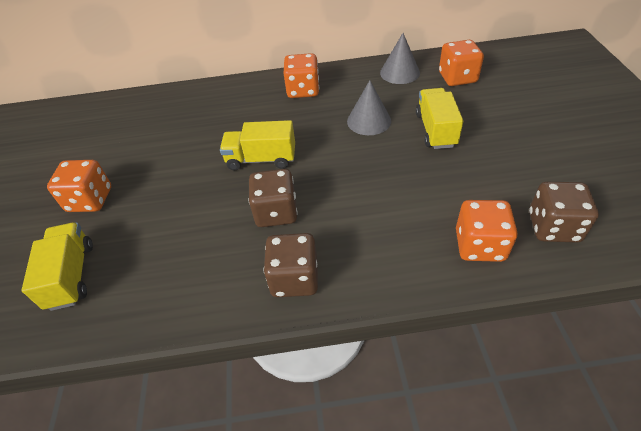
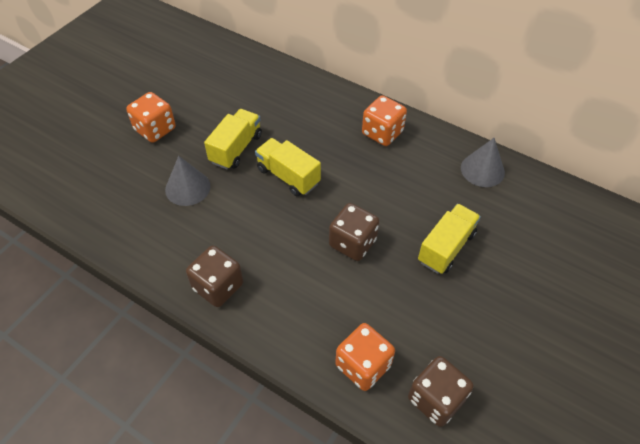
camera: 35 degrees right, 5 degrees up
(71, 275) = (101, 180): yellow truck -> yellow truck (236, 148)
(276, 212) = (255, 228): brown dice -> brown dice (352, 243)
(369, 121) = (402, 199): grey cone -> grey cone (187, 188)
(457, 78) = (528, 211): orange dice -> none

